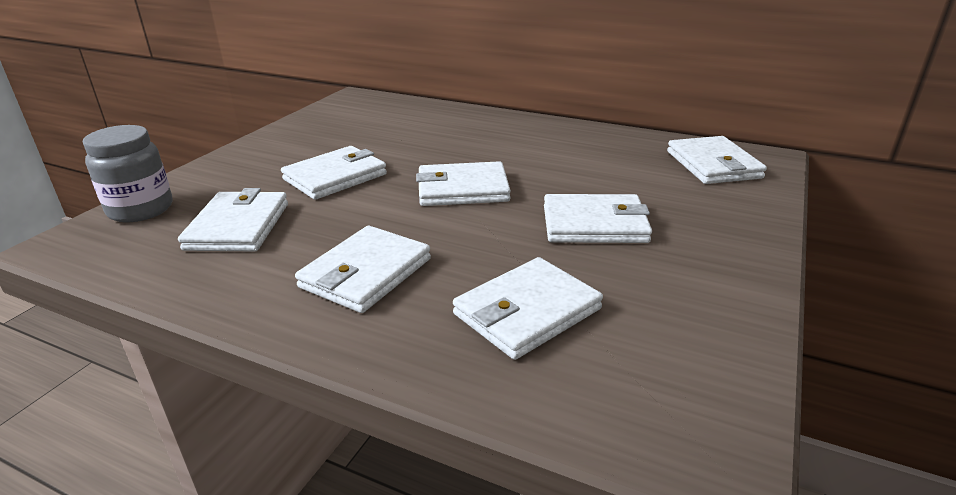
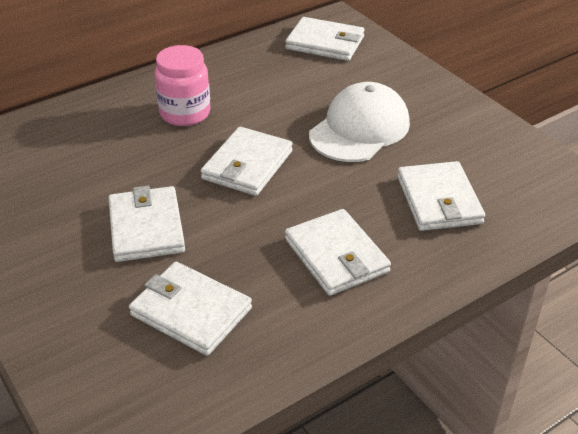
camera: 60 degrees left, 10 degrees up
(141, 209) = (82, 378): grey jar -> none
(503, 144) = (185, 113): none -> pink jar
(594, 224) = (359, 129): white wallet -> white cap

